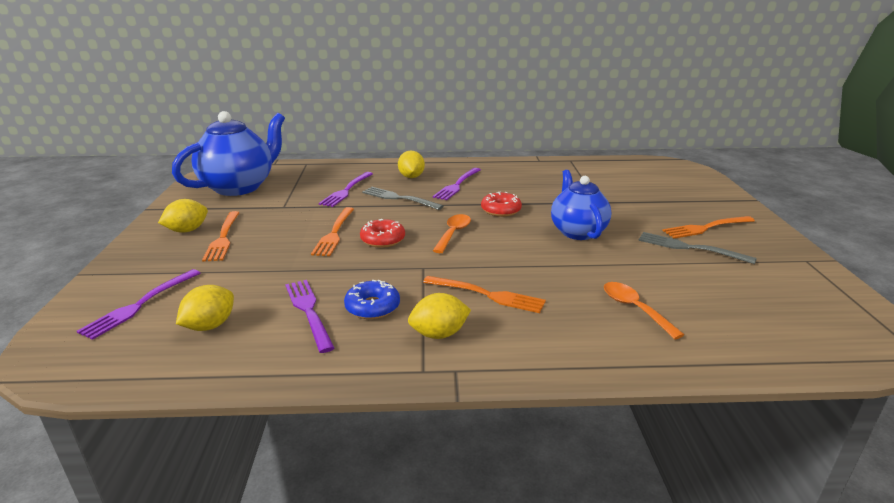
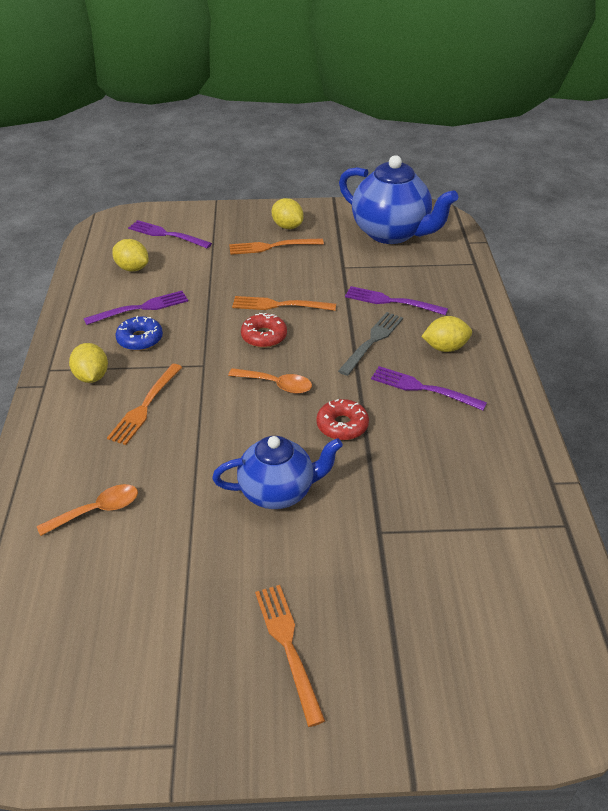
camera: 90 degrees right, 15 degrees up
(690, 248) = (225, 603): grey fork -> none

